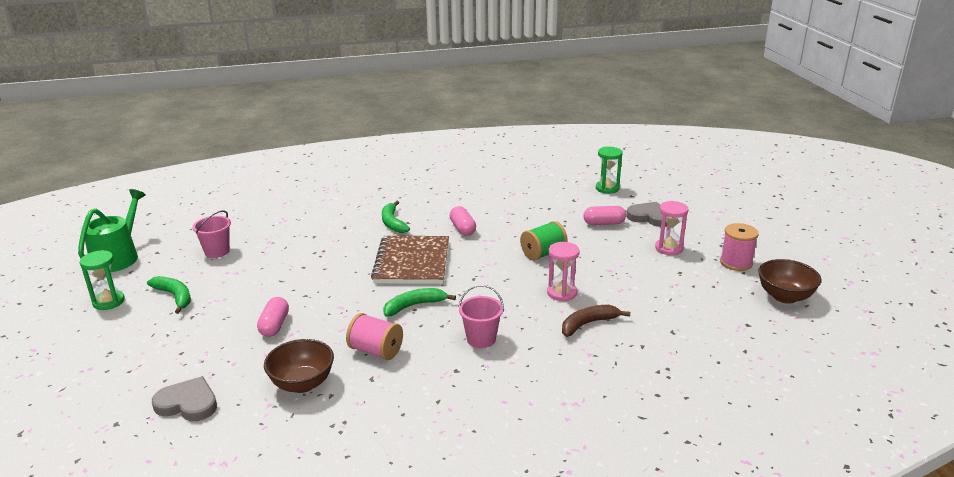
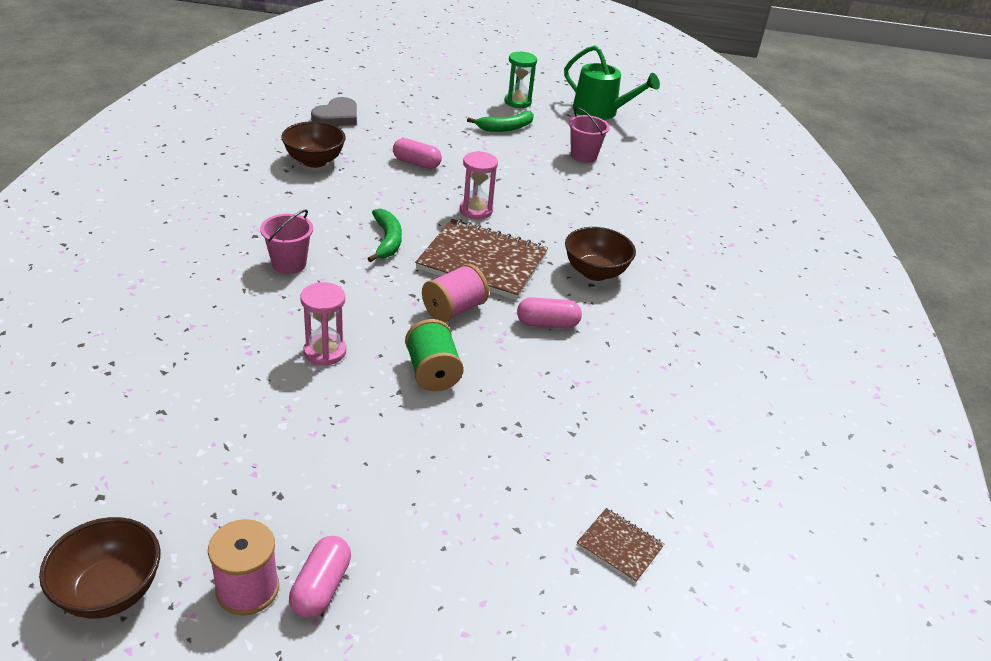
camera: 105 degrees right, 10 degrees up
(376, 351) = (328, 202): pink spool -> pink spool (454, 309)
(392, 223) = (595, 272): green banana -> brown bowl
(588, 324) = (244, 347): brown banana -> none
(604, 223) = (484, 477): pink capsule -> pink capsule (321, 587)
(607, 188) = (619, 546): green hourglass -> brown notebook
(650, 217) = (473, 553): grey heart -> none
(669, 248) = (354, 520): pink hourglass -> pink hourglass (476, 210)

